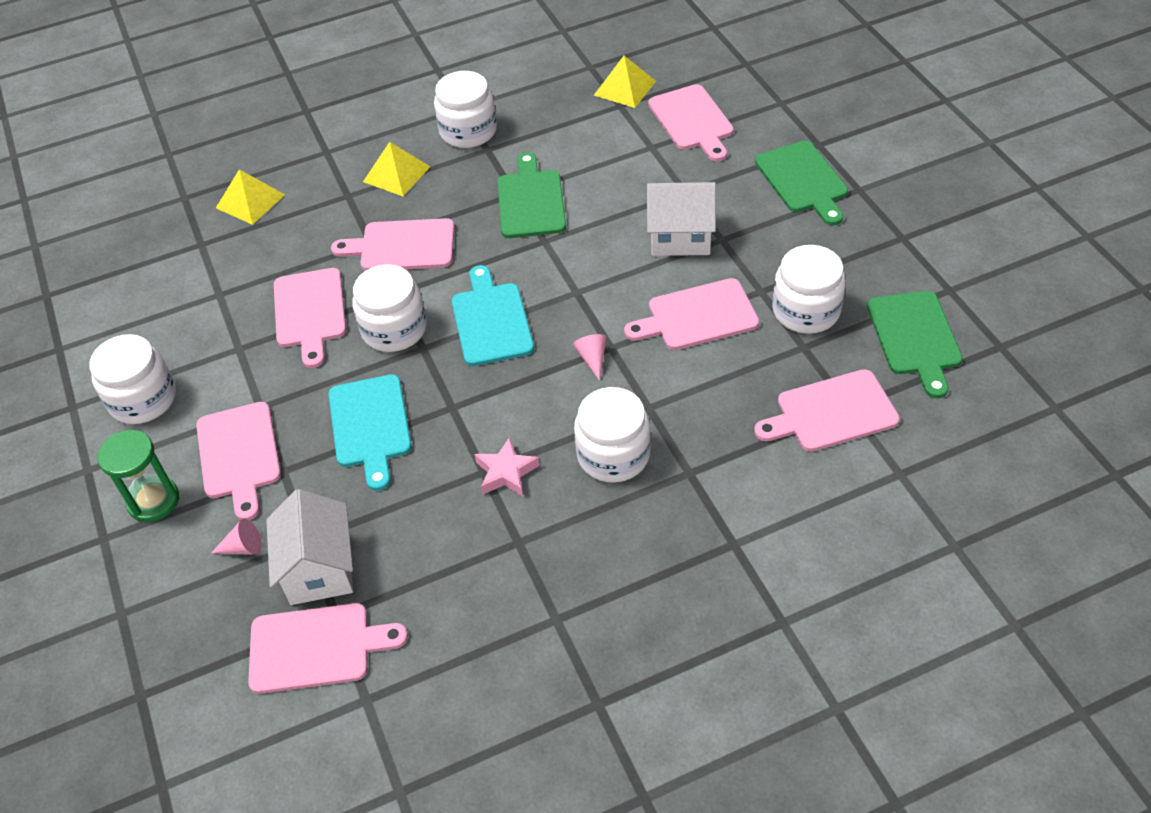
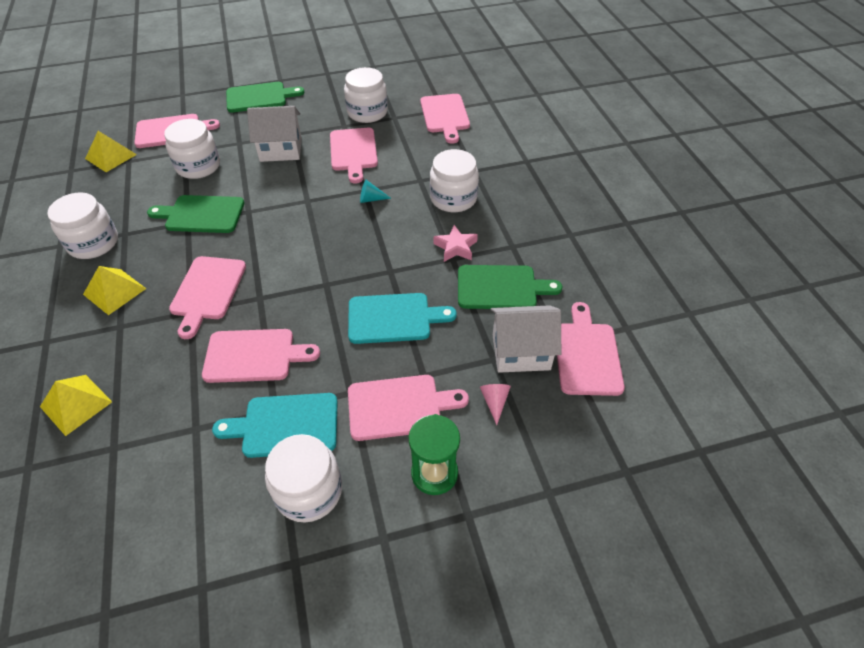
camera: 85 degrees left, 0 degrees up
(394, 329) = (299, 300): white jar -> white jar (198, 166)
(491, 320) = (315, 245): turquoise cutting board -> turquoise cutting board (285, 425)
(592, 358) = (371, 199): pink cone -> turquoise cone
(680, 237) = (281, 150): white house -> white house turned 75 degrees clockwise
(915, 337) = (402, 82): green cutting board -> green cutting board (501, 287)

